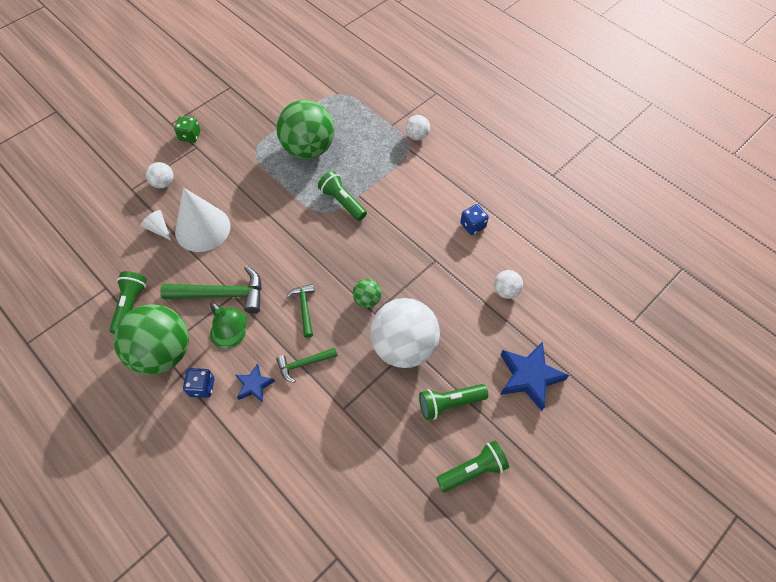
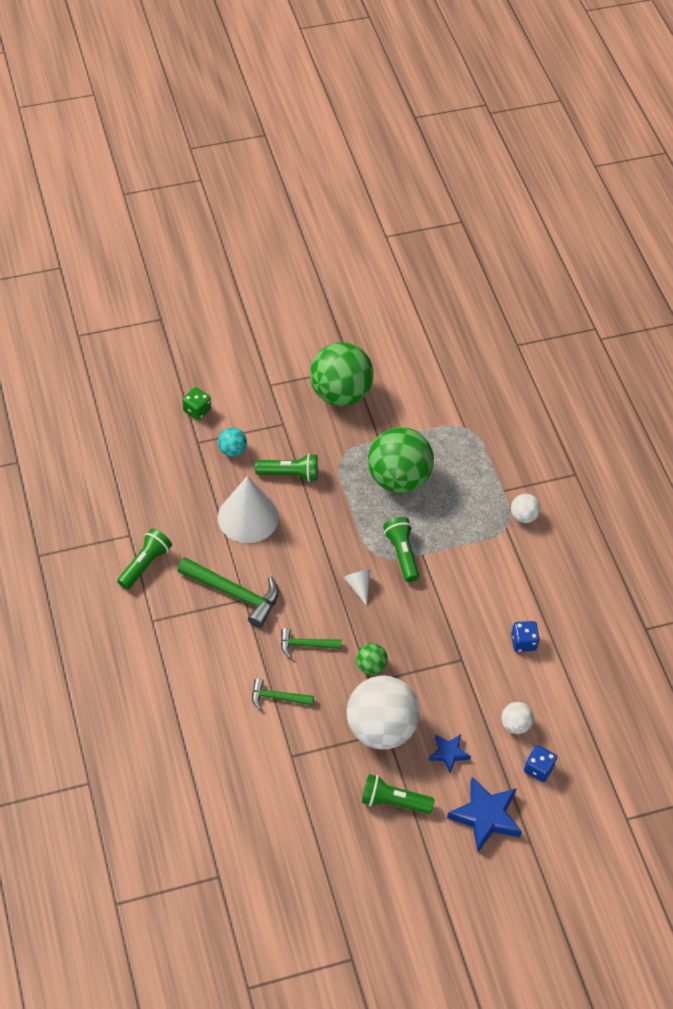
camera: 25 degrees right, 5 degrees down
(158, 228) = (205, 497): white cone -> white cone (358, 586)
(163, 353) = (155, 623): green ball -> green ball (340, 393)
(164, 183) = (232, 450): white ball -> turquoise ball
(190, 136) = (283, 408): green dice -> green dice (197, 410)
(202, 387) = (175, 673): blue dice -> blue dice (538, 769)
(233, 338) = (225, 641): green lamp -> none
(254, 385) = (222, 694): blue star -> blue star (448, 753)
(304, 308) = (305, 645): green hammer -> green hammer turned 105 degrees counterclockwise
(473, 470) = (380, 869): green flashlight -> green flashlight (290, 474)

